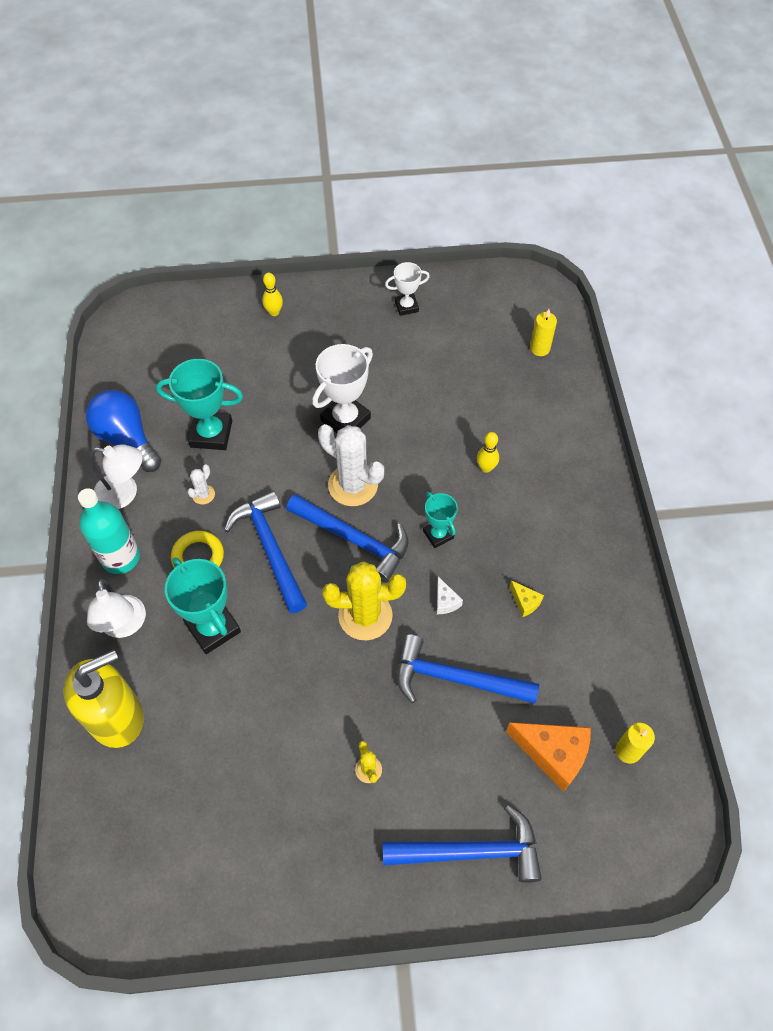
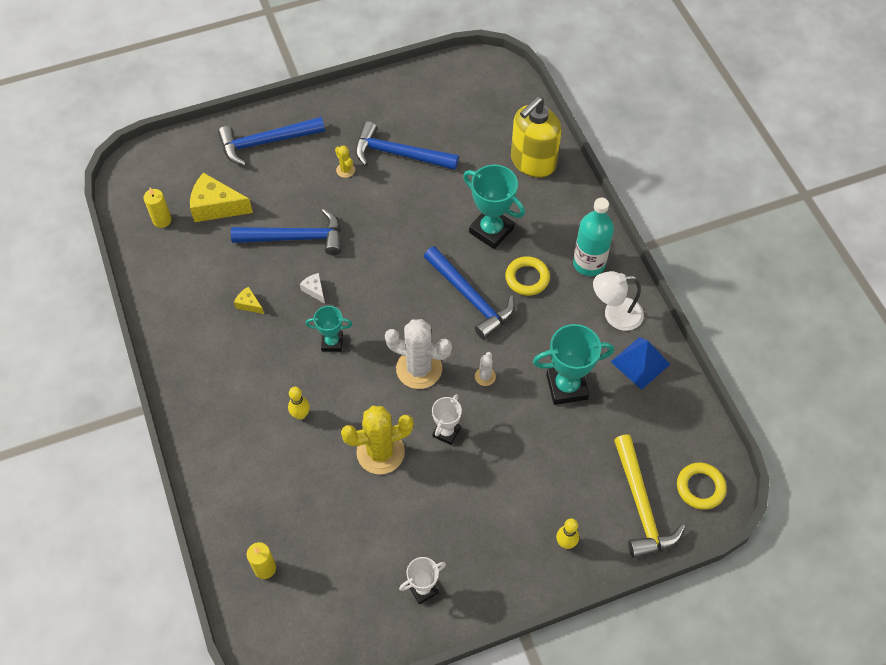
camera: 165 degrees right, 0 degrees up
(124, 626) = (559, 217): white lamp -> none
(127, 439) = (640, 363): blue light bulb -> blue pyramid
(137, 326) = (700, 487): none -> yellow ring
(196, 324) = (641, 506): none -> yellow hammer
(203, 494) = (547, 329): white cactus -> white cactus (485, 376)
(345, 420) = (446, 432): white trophy -> white trophy, size x0.59
(354, 540) = (403, 321): blue hammer -> blue hammer (399, 154)
(365, 615) = (376, 265): yellow cactus -> yellow cactus (380, 452)
(438, 534) = (332, 342): turquoise trophy -> turquoise trophy turned 45 degrees counterclockwise
(553, 754) = (216, 206): orange cheese -> yellow cheese

